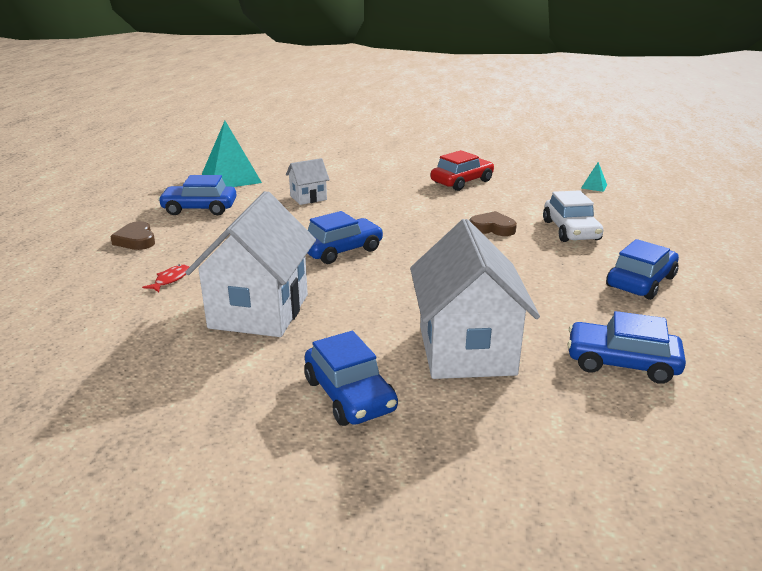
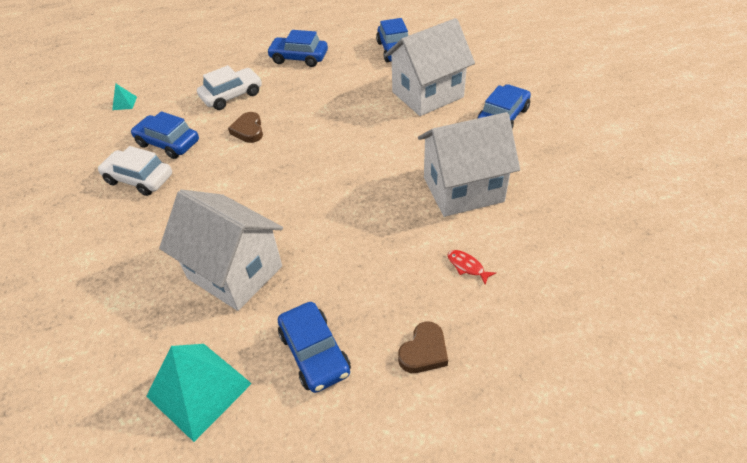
camera: 115 degrees left, 20 degrees up
(170, 279) = (467, 266): red fish -> red fish turned 45 degrees clockwise
(308, 198) = (235, 272): white house -> white house, size x2.05
(341, 250) = (342, 192): blue car -> blue car (168, 143)
(462, 182) = (139, 179): red car -> white car

